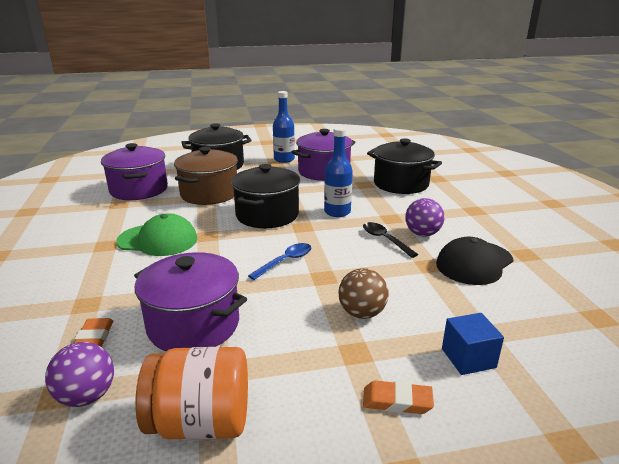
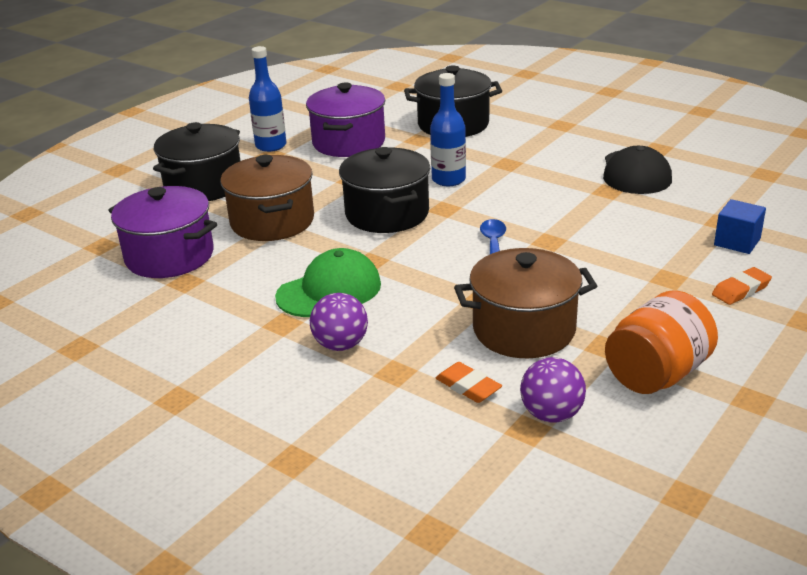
camera: 40 degrees left, 5 degrees up
(193, 325) = (524, 330): purple pot -> brown pot
(362, 313) = (626, 251): brown ball -> none
(385, 240) = (538, 186): black spoon -> none
(422, 234) = (558, 166): purple ball -> purple ball (341, 345)

